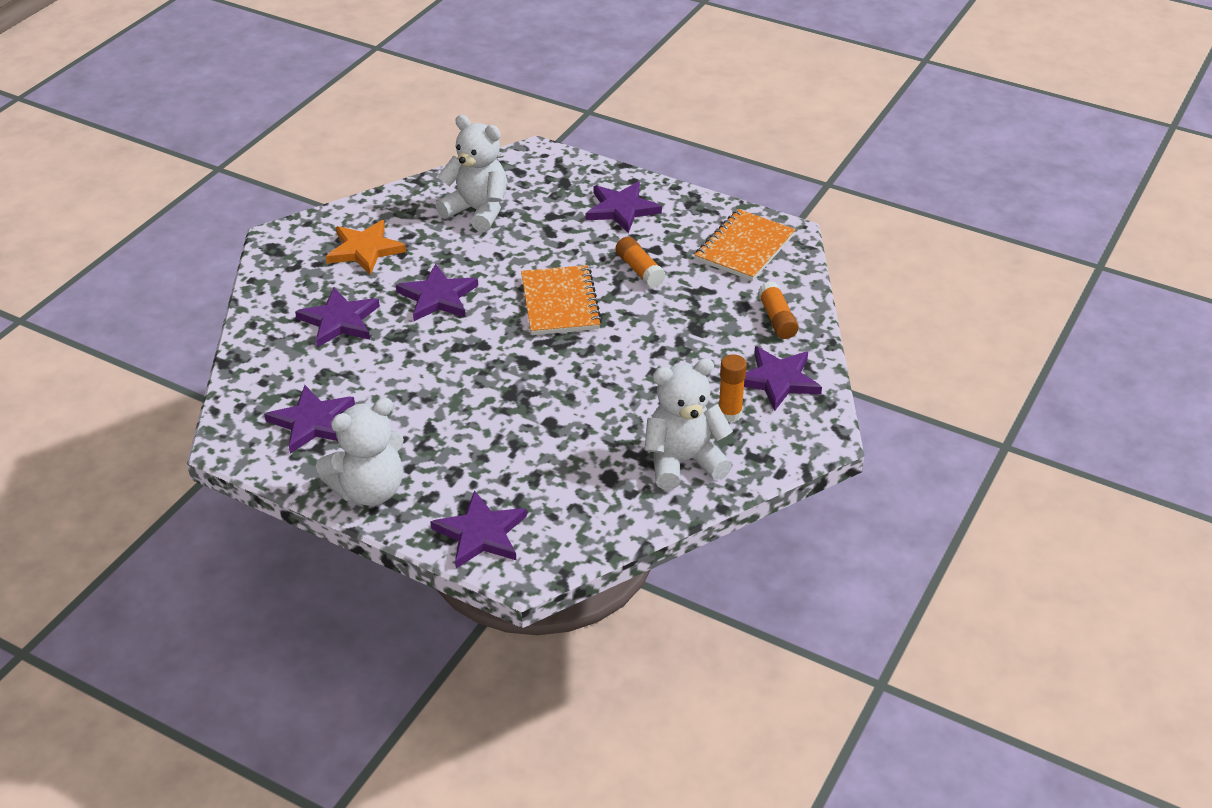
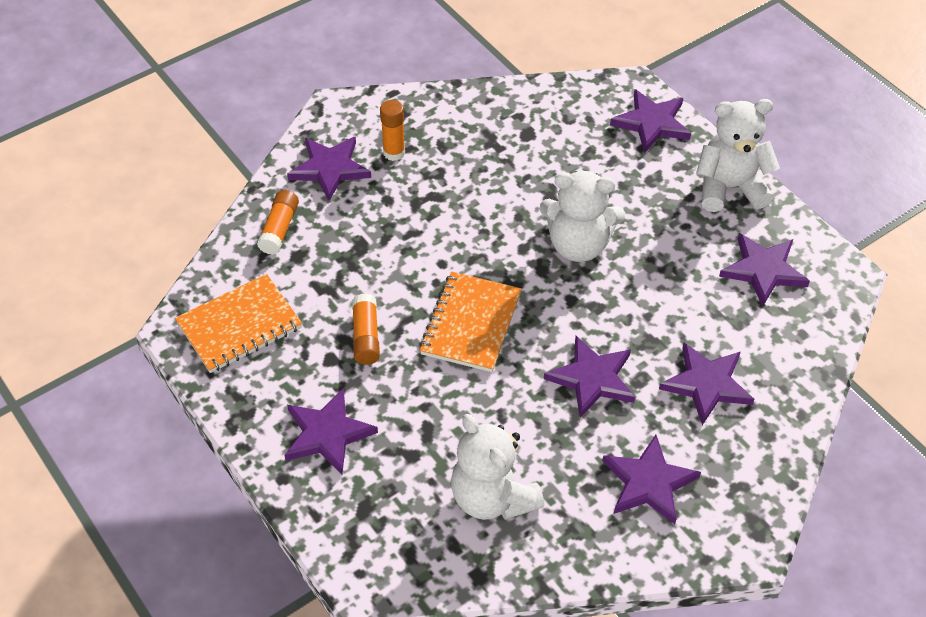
camera: 155 degrees left, 10 degrees up
(365, 250) = (649, 482): orange star -> purple star
(683, 462) = (461, 126): white teddy bear -> white teddy bear (578, 245)

